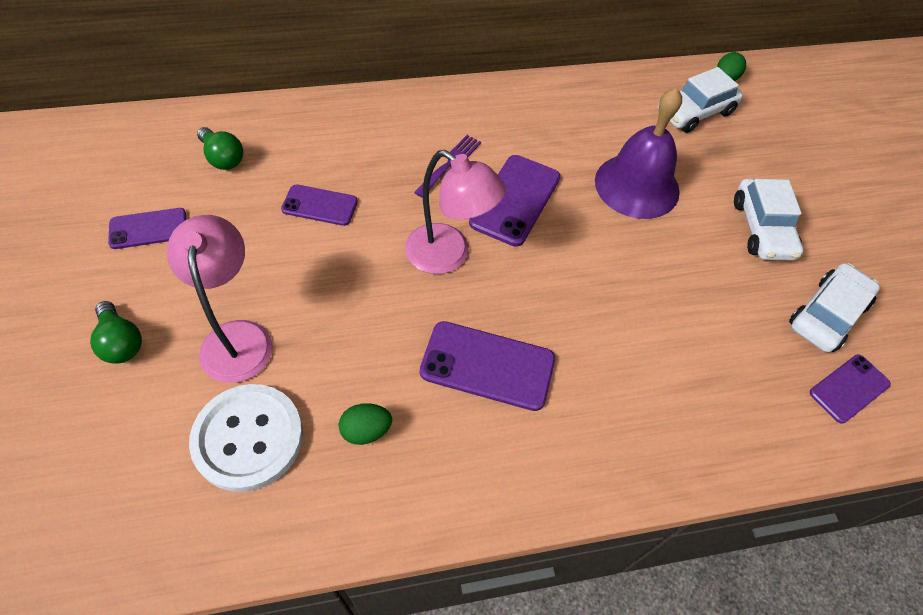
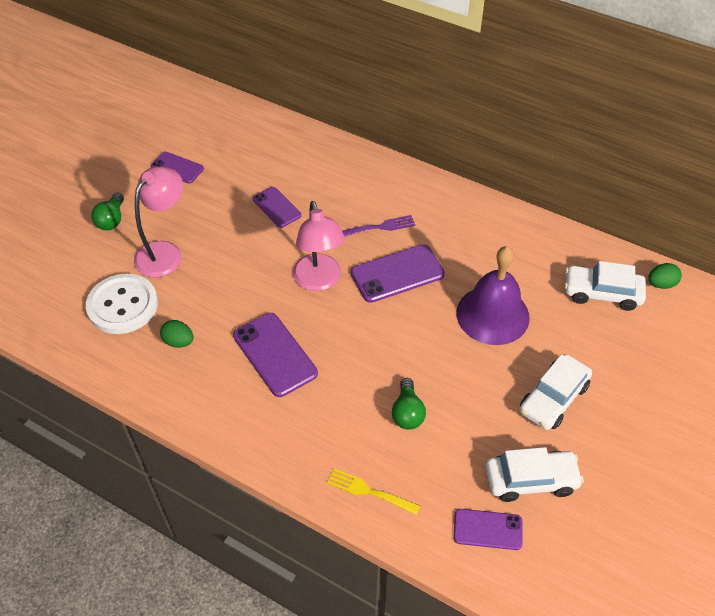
camera: 45 degrees right, 5 degrees down
(223, 158) = (251, 149): green light bulb -> green light bulb (407, 412)
(725, 437) = (369, 491): none -> yellow fork

